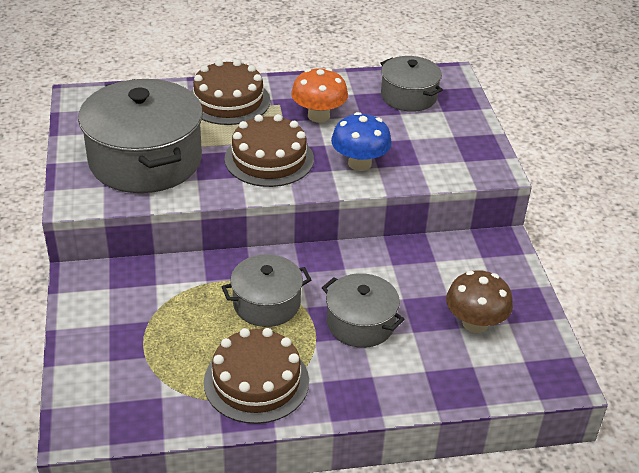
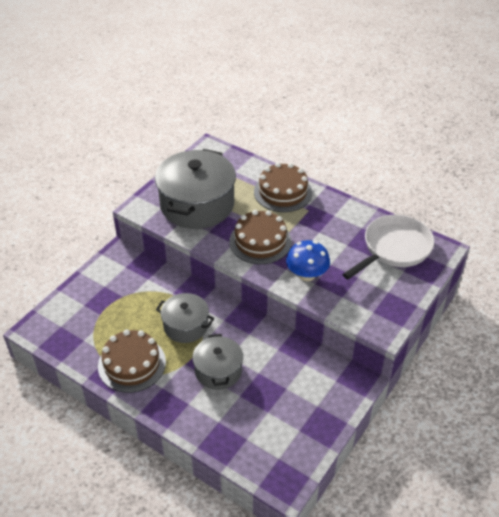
camera: 45 degrees right, 5 degrees up
(318, 116) = (322, 230): orange mushroom -> none
(408, 96) = (394, 248): grey pot -> white pan
(475, 323) = (279, 416): brown mushroom -> none

